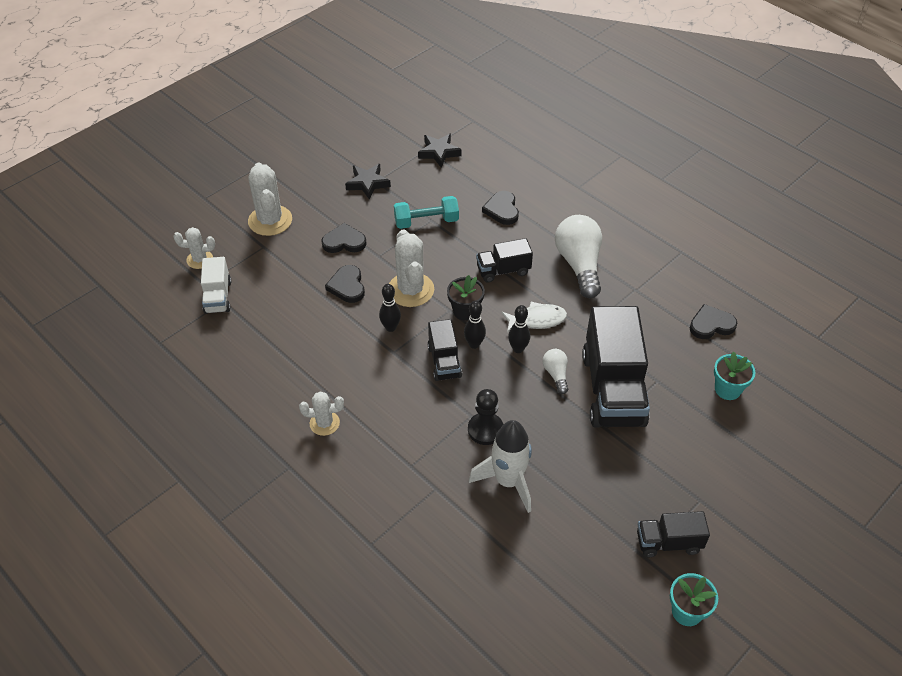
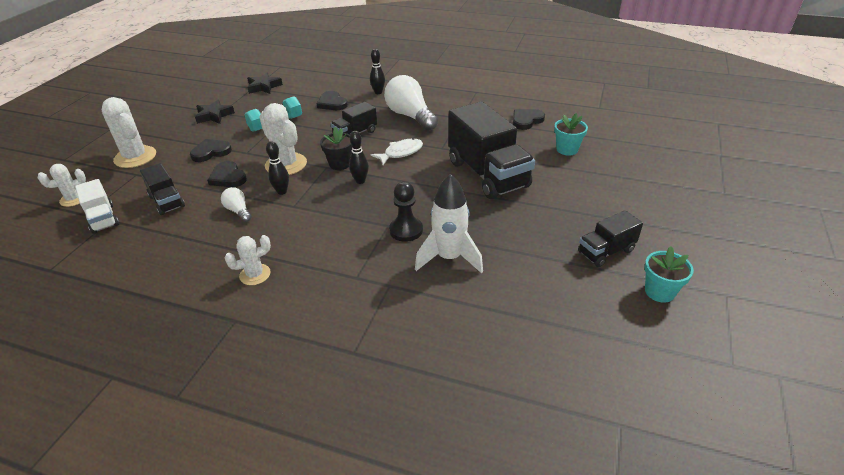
camera: 25 degrees left, 10 degrees down
(444, 361) = (342, 198): black truck -> black truck (167, 201)
(518, 349) = (397, 173): black bowling pin -> black bowling pin (378, 92)
(556, 374) = (438, 179): white light bulb -> white light bulb (238, 211)

